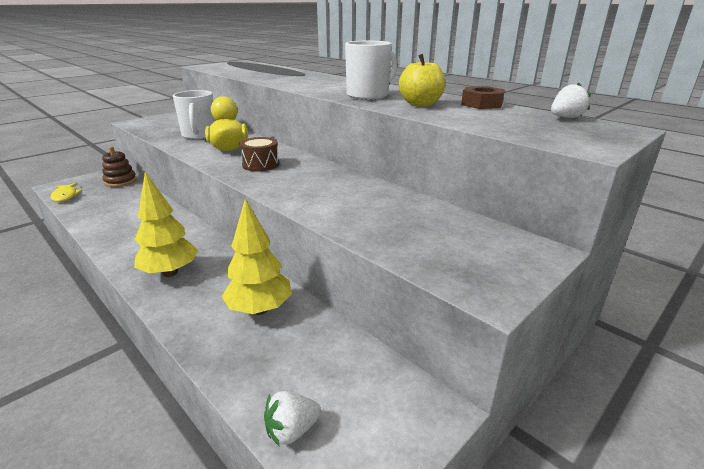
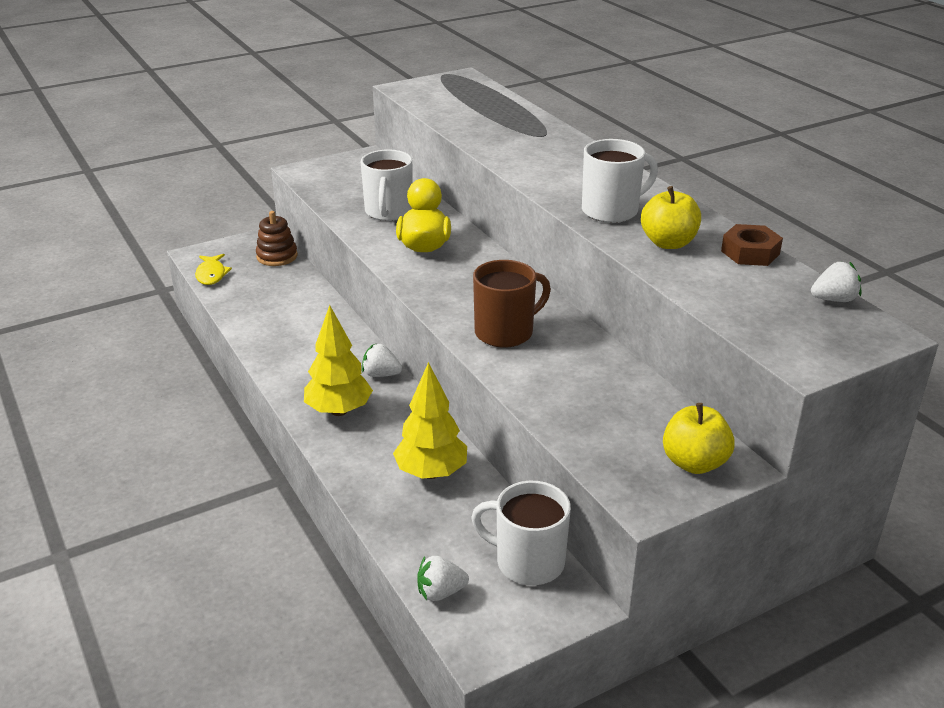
camera: 15 degrees right, 5 degrees up
(205, 242) = (381, 374): none -> white strawberry
(261, 164) = (460, 284): brown drum -> none
(305, 187) = (505, 332): none -> brown mug
(371, 376) = (528, 562): none -> white mug
(509, 253) = (694, 463): none -> yellow apple

